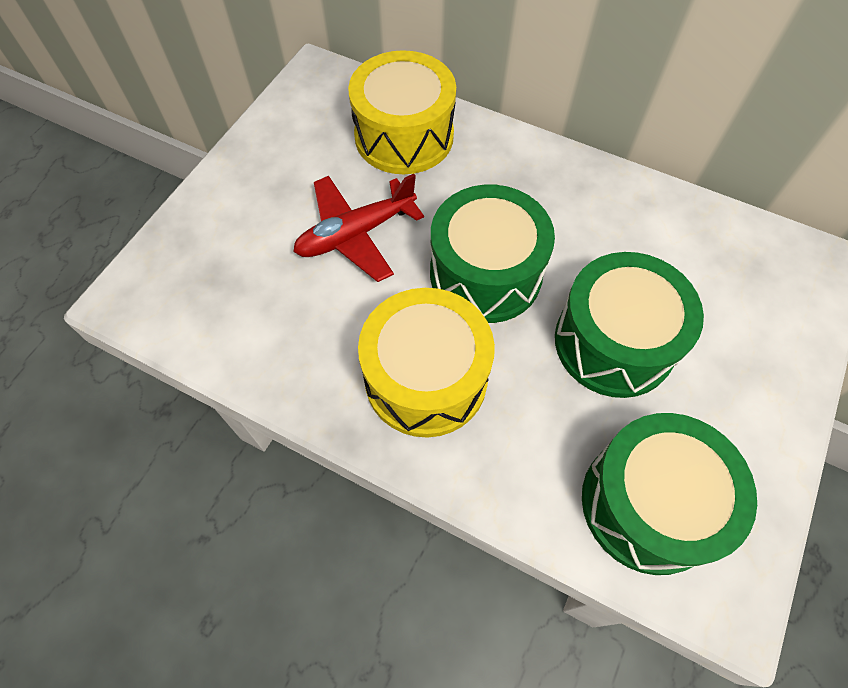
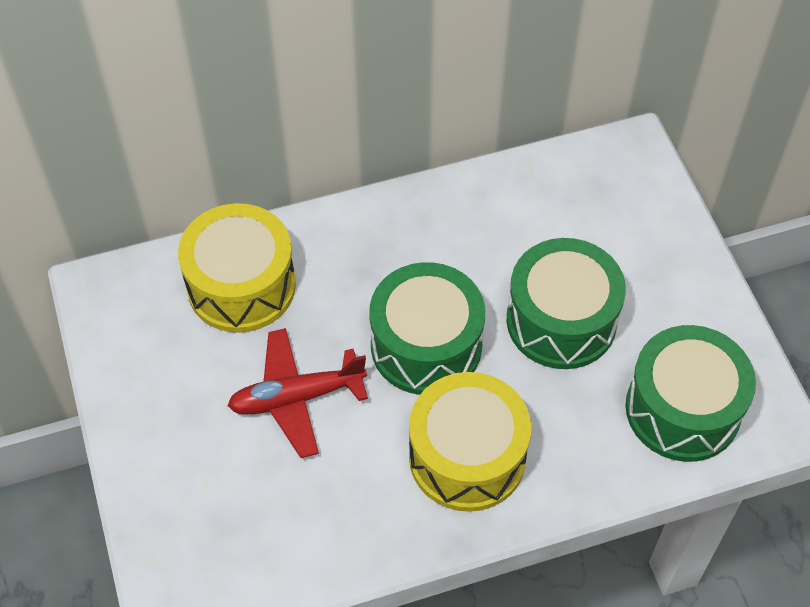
camera: 45 degrees left, 5 degrees down
(356, 234) = (297, 397): red plane -> red plane turned 60 degrees clockwise

